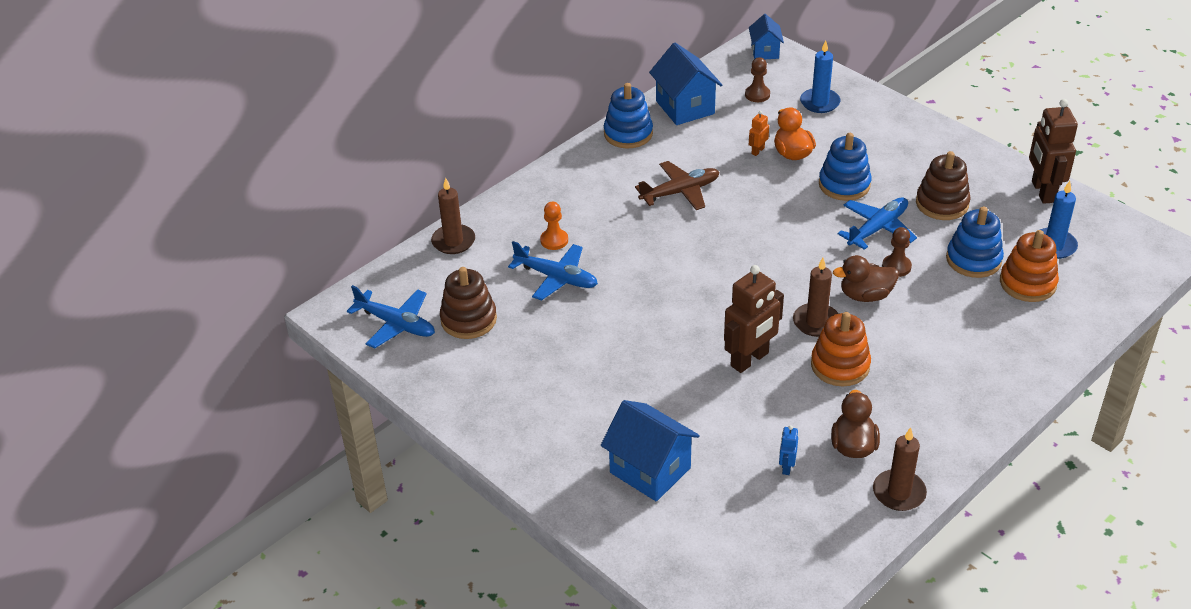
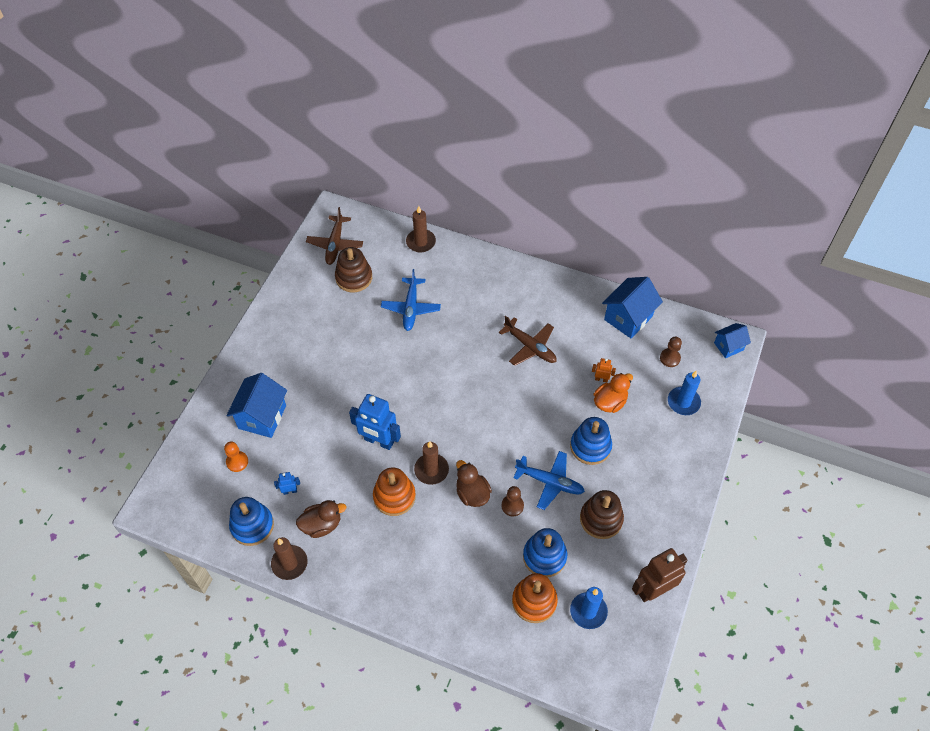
camera: 65 degrees right, 15 degrees up
(396, 324) = (335, 244): blue plane -> brown plane
(554, 240) = (446, 293): orange pawn -> orange pawn (237, 462)
(628, 134) = (578, 294): blue stacking toy -> blue stacking toy (252, 525)
(750, 360) = (378, 441): brown robot -> blue robot

